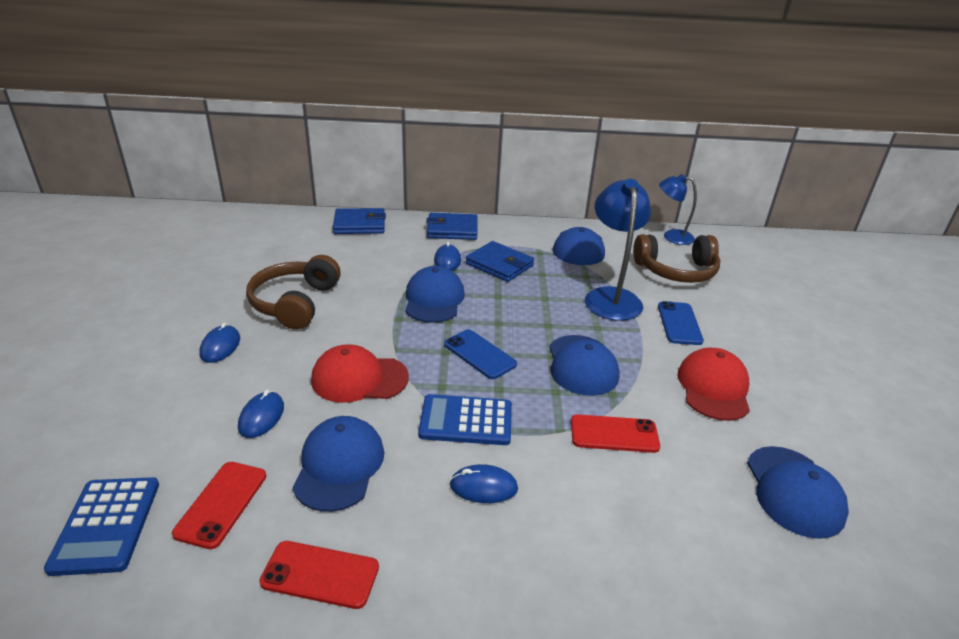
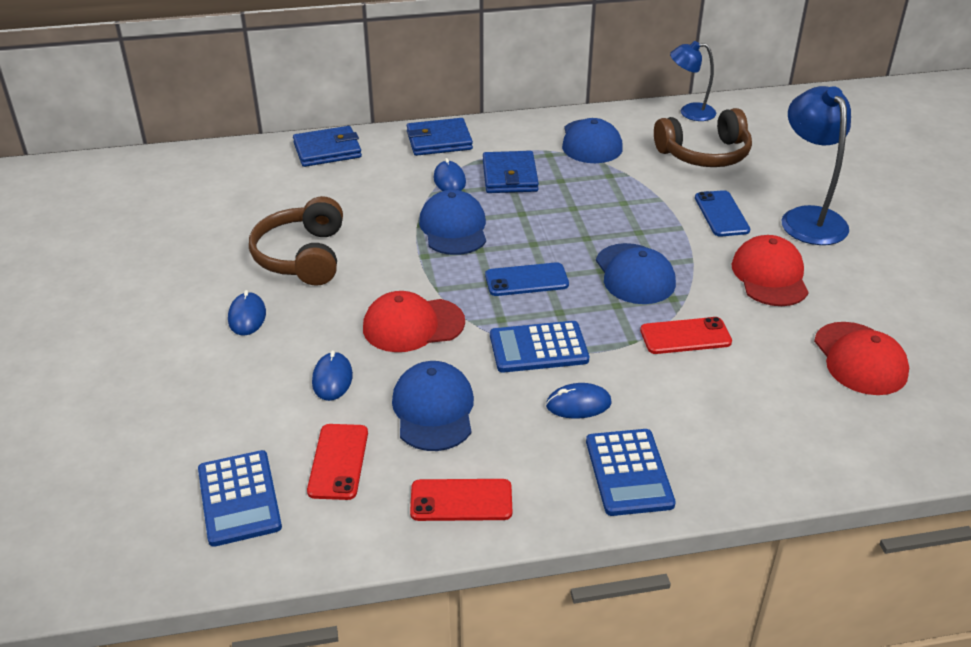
camera: 10 degrees left, 5 degrees up
(479, 354) = (526, 280): blue phone -> blue phone turned 45 degrees counterclockwise
(499, 265) = (510, 176): blue wallet -> blue wallet turned 60 degrees clockwise
(509, 577) = (628, 472): none -> blue calculator
(611, 297) = (643, 195): blue lamp -> blue lamp (808, 218)
(794, 491) = (860, 359): blue cap -> red cap

